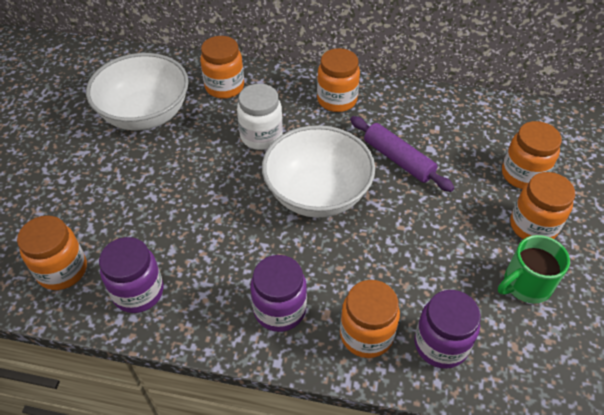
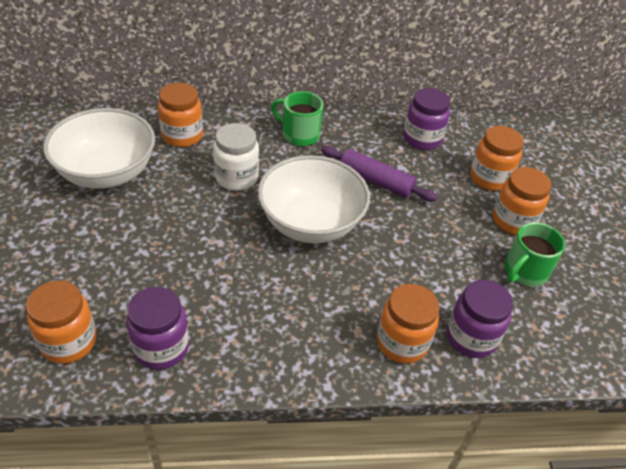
camera: 20 degrees left, 5 degrees down
(279, 310) = (312, 336): purple jar -> purple jar (422, 139)
(337, 100) = (299, 134): orange jar -> green mug

